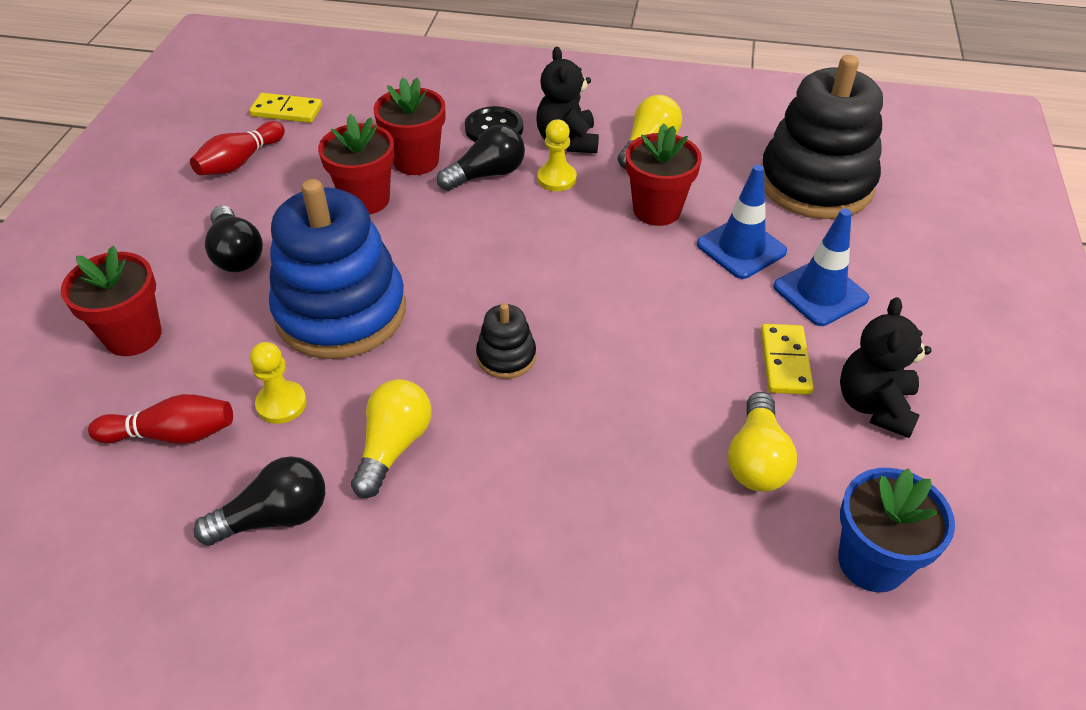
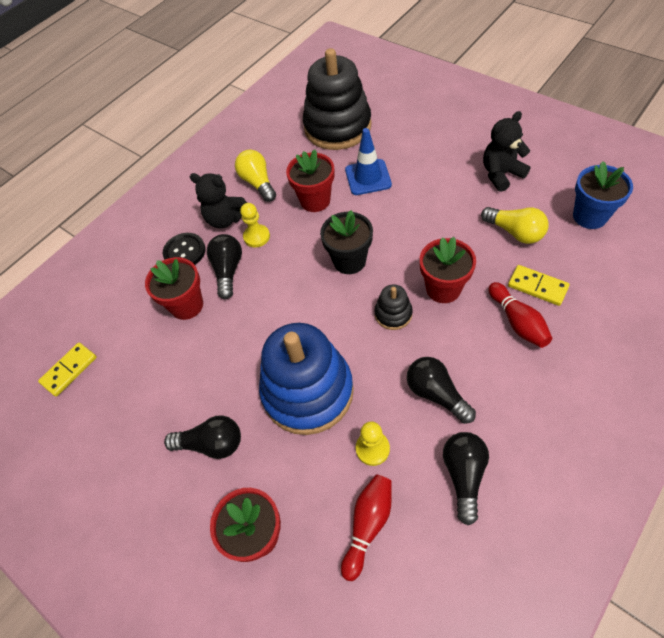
camera: 55 degrees left, 10 degrees up
(240, 162) = (107, 417): red bowling pin -> red bowling pin (517, 322)
(366, 200) = (207, 346): red flower pot -> red flower pot (443, 289)
(394, 446) = (436, 394): yellow light bulb -> black light bulb
(572, 280) = (349, 261): none -> black flower pot
(785, 362) = (458, 194): yellow domino -> yellow domino (537, 286)
(820, 293) = (418, 161): blue traffic cone -> none
(874, 405) = (501, 174): black teddy bear -> black teddy bear turned 105 degrees clockwise

